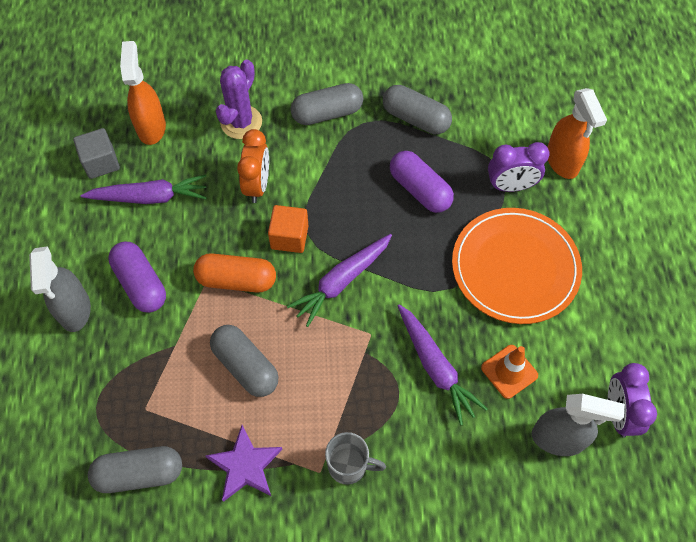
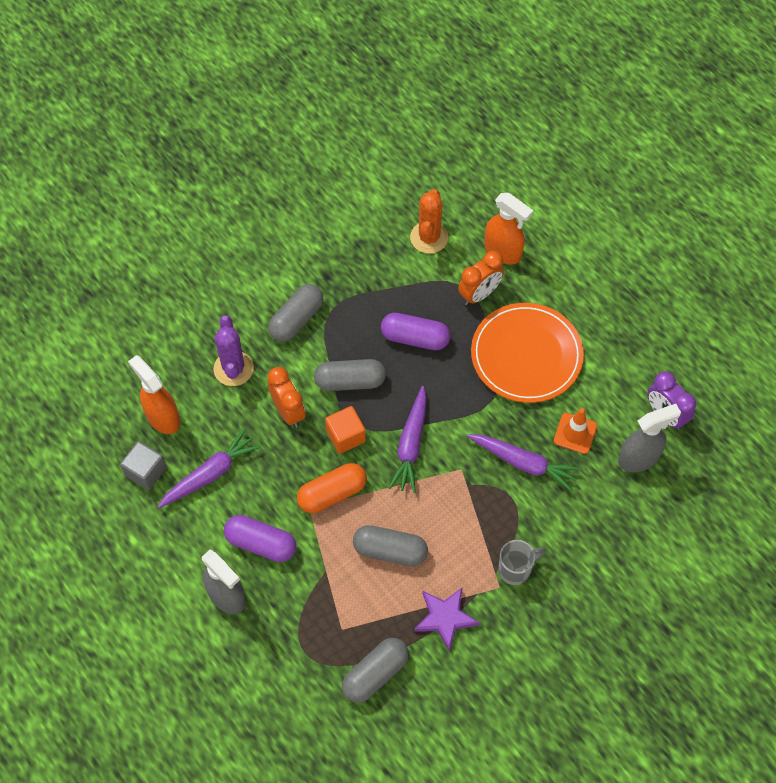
camera: 35 degrees left, 0 degrees up
(415, 119) = (369, 282): grey capsule -> grey capsule (350, 381)
(500, 111) = (429, 237): none -> orange cactus
(510, 186) = (479, 294): purple clock -> orange clock

